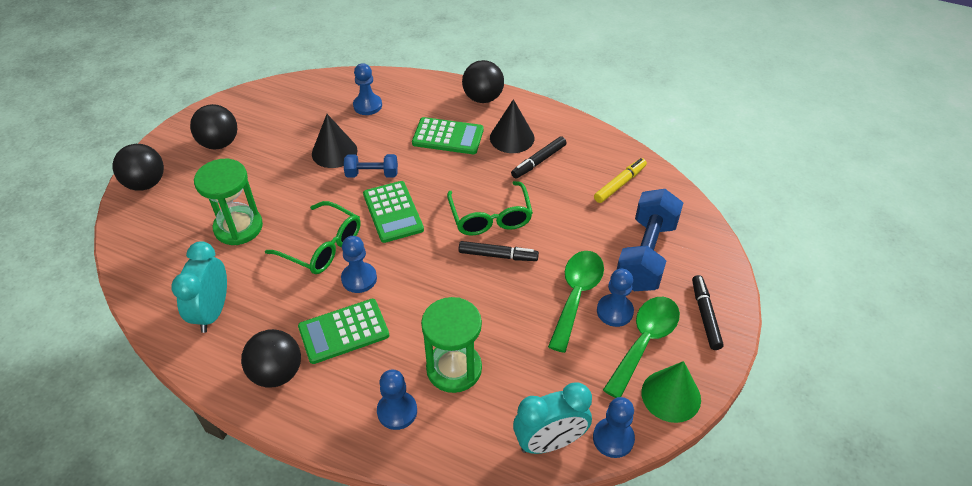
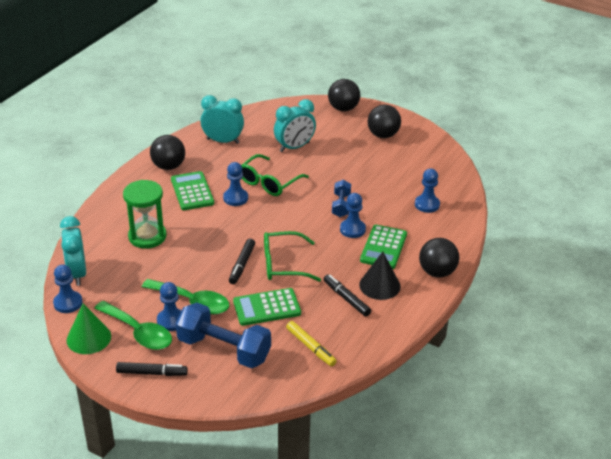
camera: 95 degrees right, 10 degrees down
(238, 227) = (294, 147): green hourglass -> turquoise clock
(334, 152) = (369, 187): black cone -> none
(393, 212) = (297, 215): green calculator -> green calculator (267, 307)
(397, 411) = (124, 211): blue pawn -> blue pawn (352, 229)

